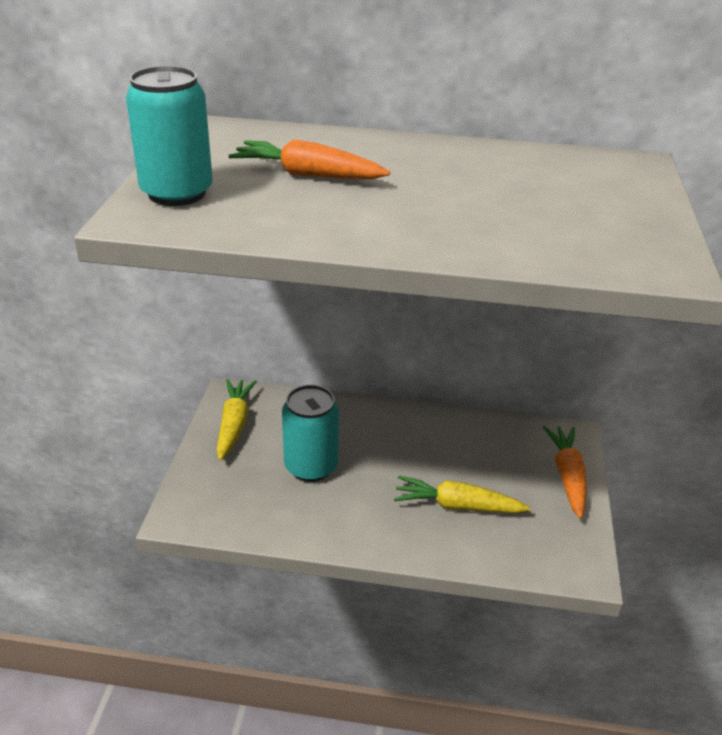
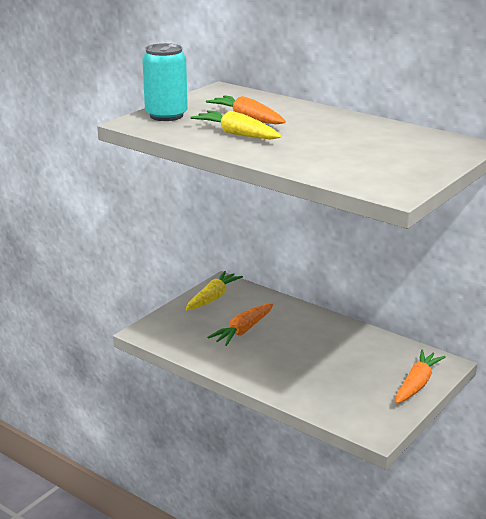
camera: 30 degrees right, 10 degrees down
(311, 466) = (243, 331): turquoise can -> orange carrot
(456, 505) = (320, 376): yellow carrot -> yellow carrot (236, 134)

